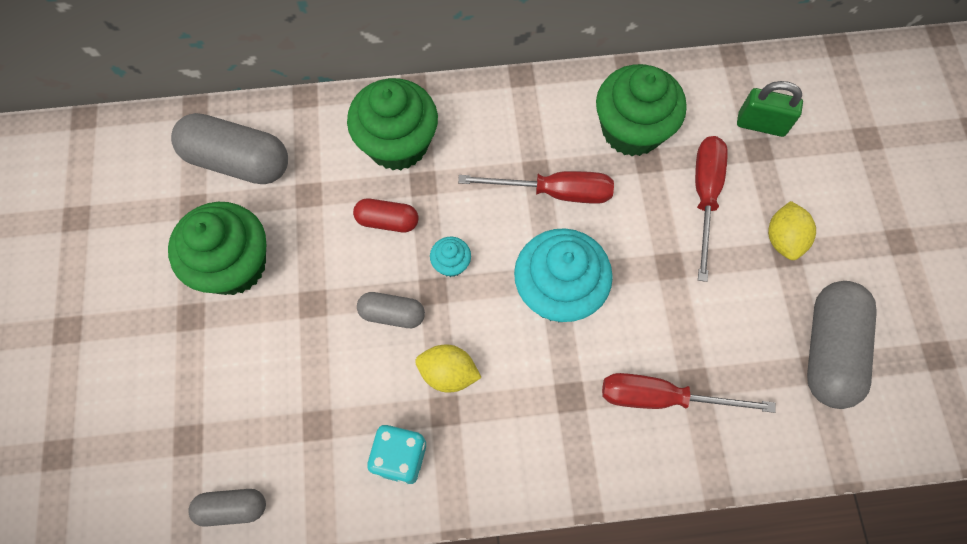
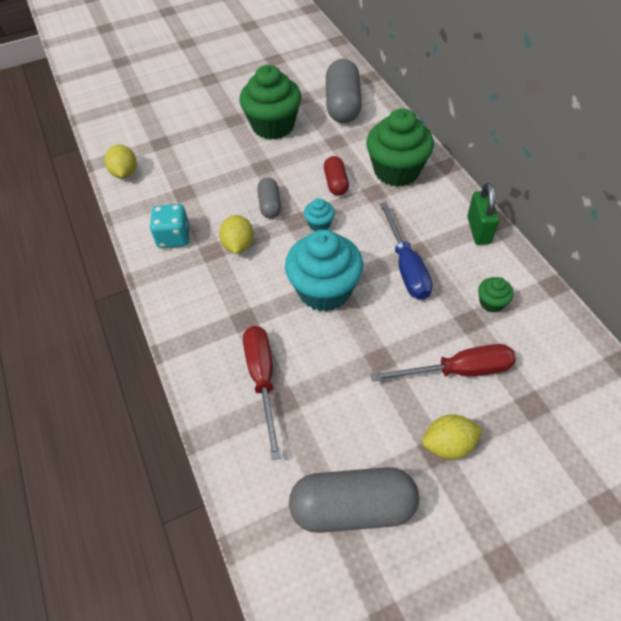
camera: 75 degrees right, 15 degrees down
(232, 508) = (125, 173): grey capsule -> yellow lemon
(554, 192) = (406, 266): red screwdriver -> blue screwdriver
(631, 130) = (491, 303): green cupcake -> green cupcake, size x0.44
(761, 124) = (560, 401): green padlock -> green padlock (478, 230)

